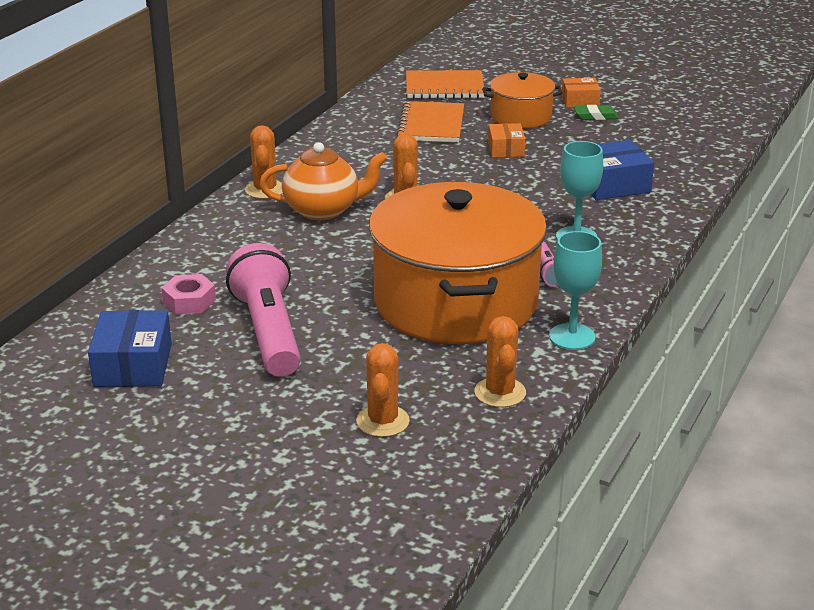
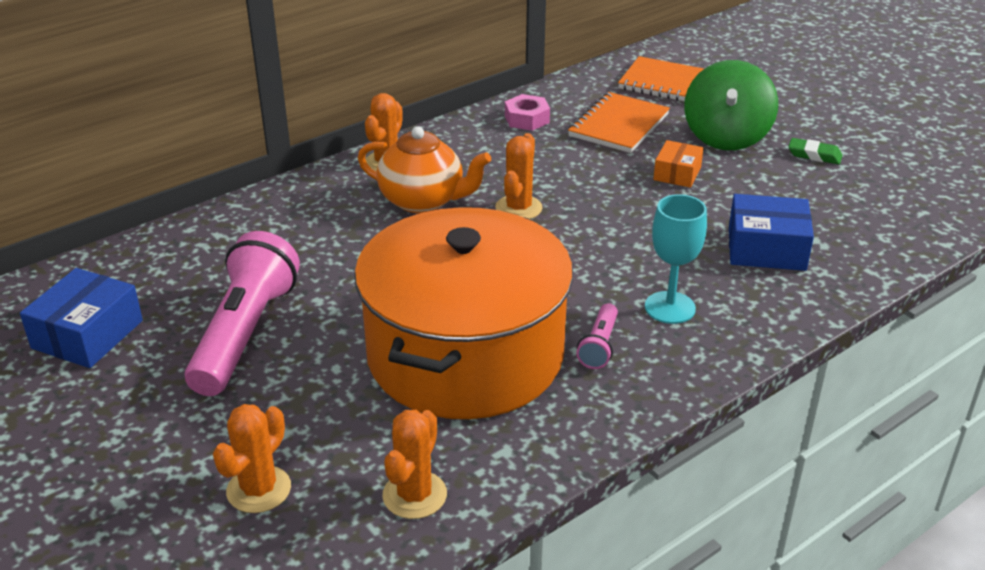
camera: 25 degrees right, 5 degrees up
(189, 301) = (203, 274): pink nut -> pink nut (527, 119)
(521, 116) = (726, 136): orange pot -> green spinning top
(572, 337) = (558, 444): turquoise goblet -> none
(580, 101) = (810, 132): orange box -> none

